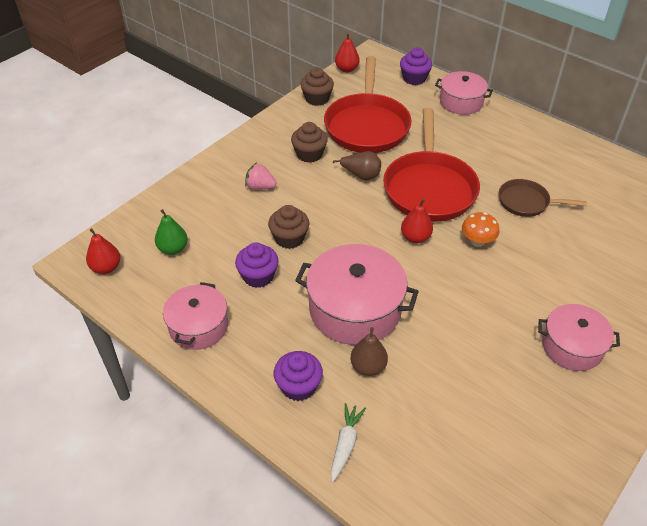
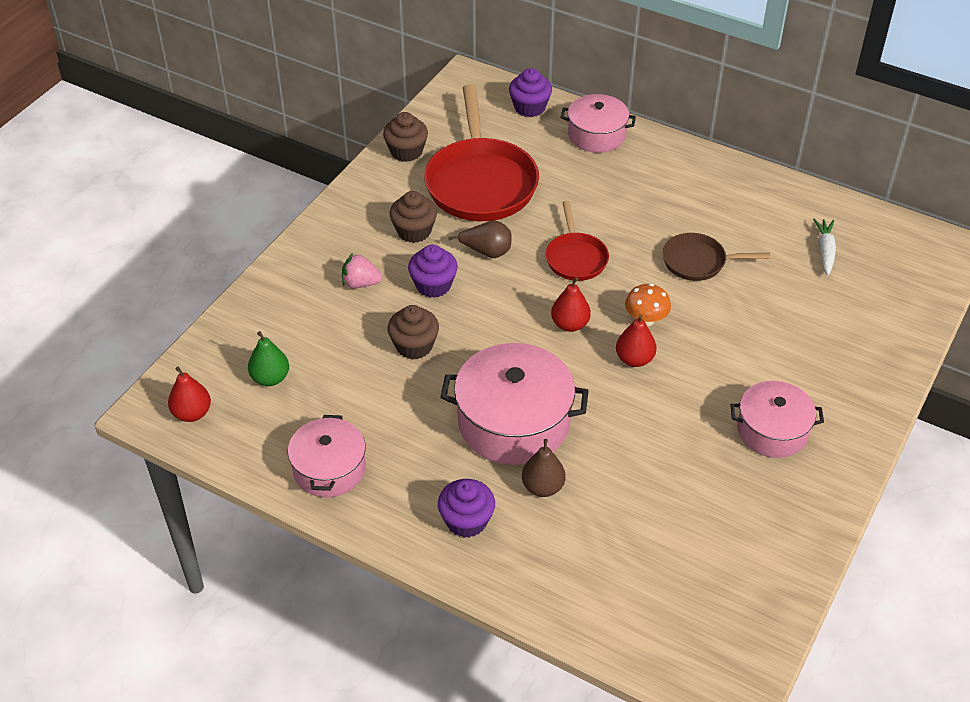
camera: 10 degrees left, 0 degrees up
(258, 276) = (387, 398): purple cupcake -> purple cupcake (433, 285)
(345, 444) = (534, 576): white carrot -> white carrot (825, 251)
(347, 69) = (437, 104): red pear -> red pear (634, 359)
(429, 187) = (575, 258): red pan -> red pan, size x0.53

